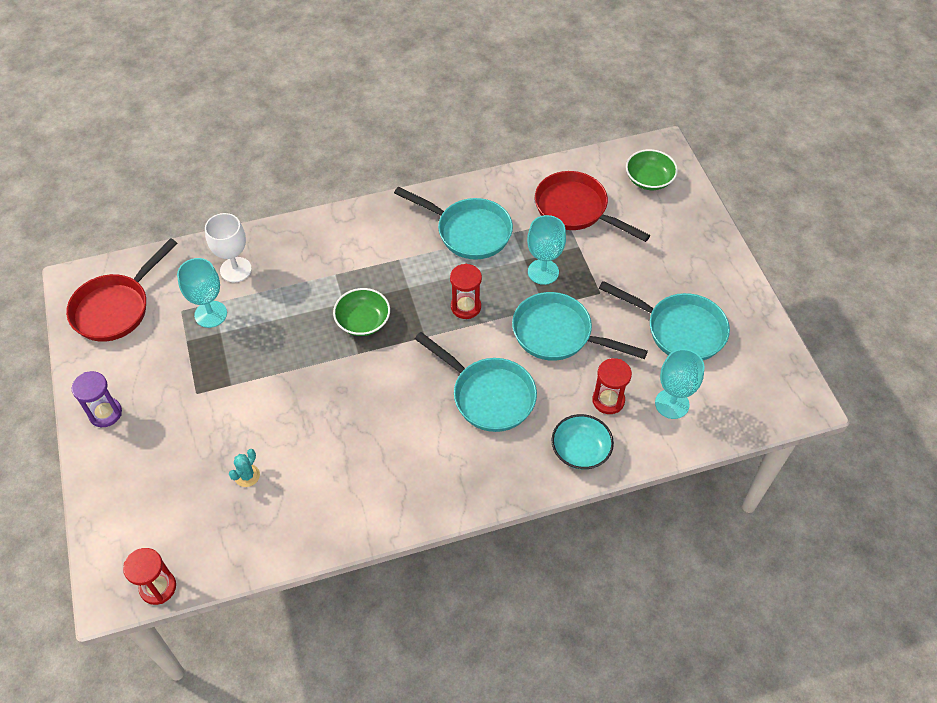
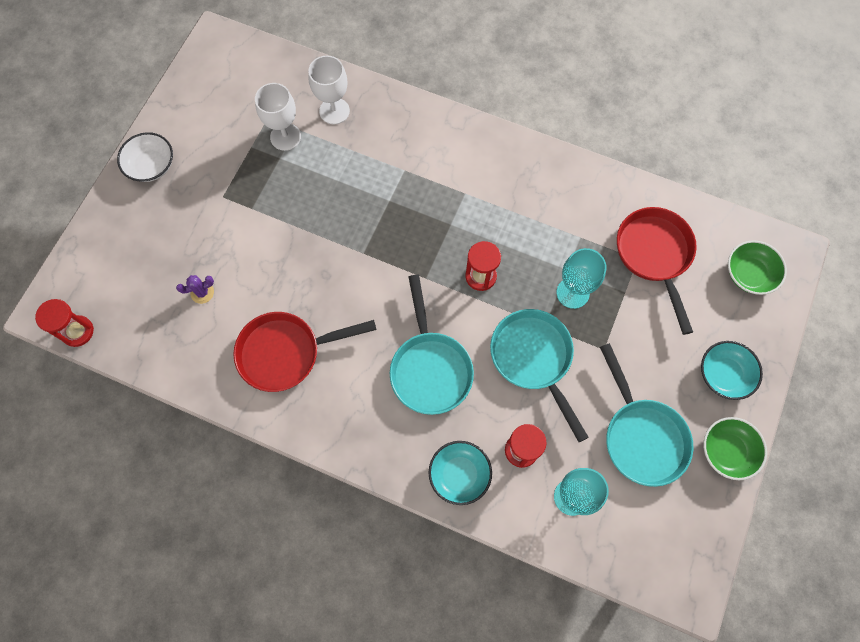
camera: 40 degrees right, 15 degrees up
(105, 413) = (151, 165): purple hourglass -> white bowl
(116, 308) = (225, 82): red pan -> red pan (286, 353)
(210, 314) = (285, 137): turquoise goblet -> white goblet
(247, 476) = (202, 292): turquoise cactus -> purple cactus
(363, 321) = (390, 228): green bowl -> green bowl (727, 451)
(469, 231) = (543, 209): turquoise pan -> none
(693, 252) = (724, 374): none -> turquoise bowl

